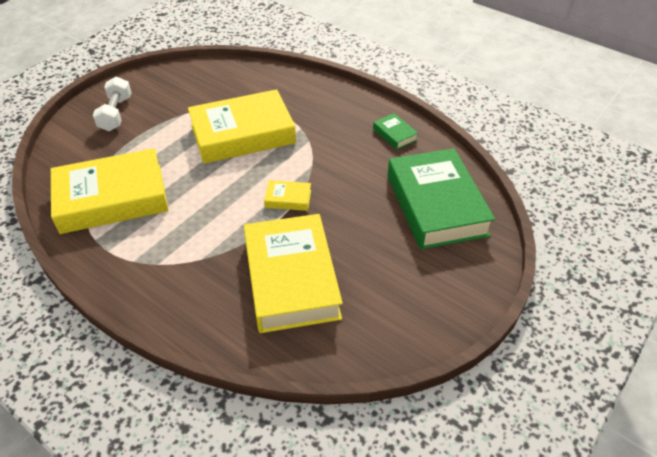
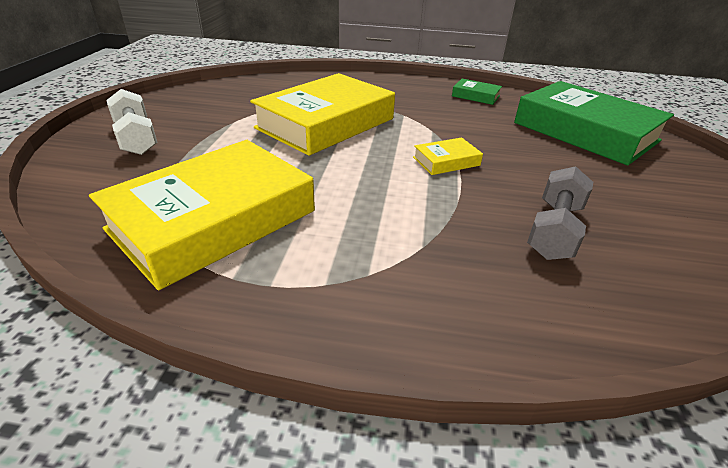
camera: 30 degrees left, 10 degrees down
(291, 278) = (554, 230): yellow book -> grey dumbbell

